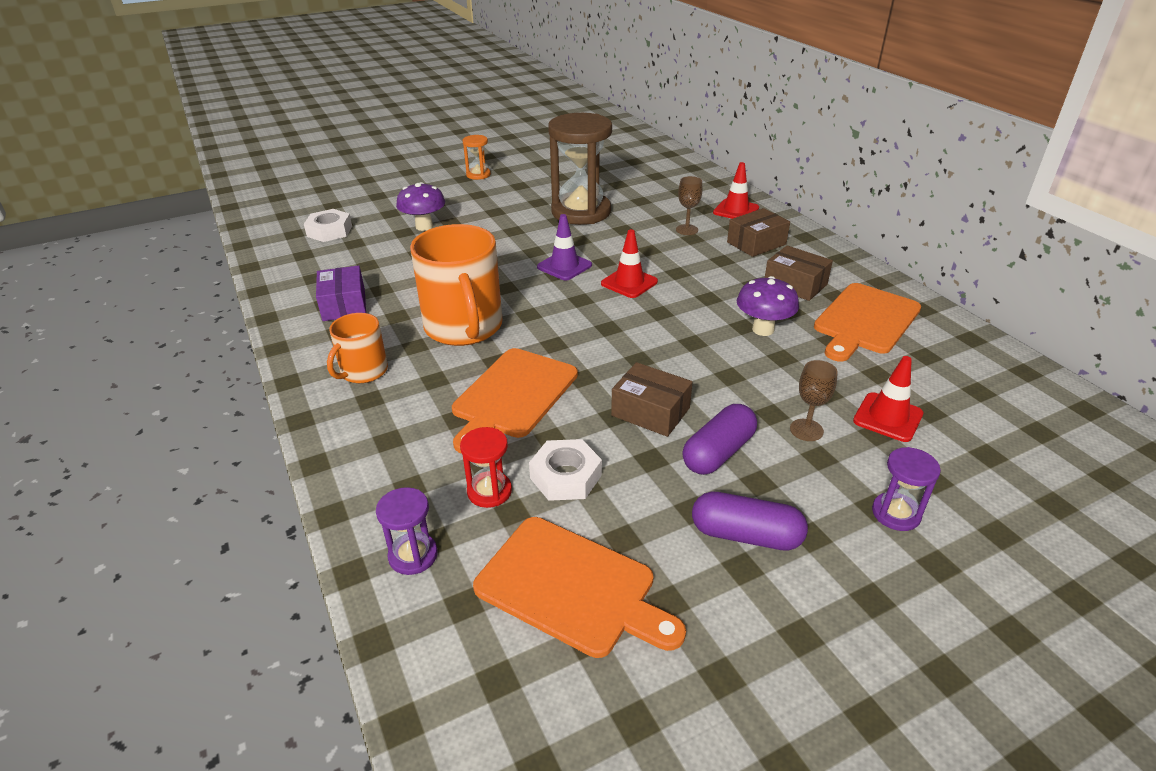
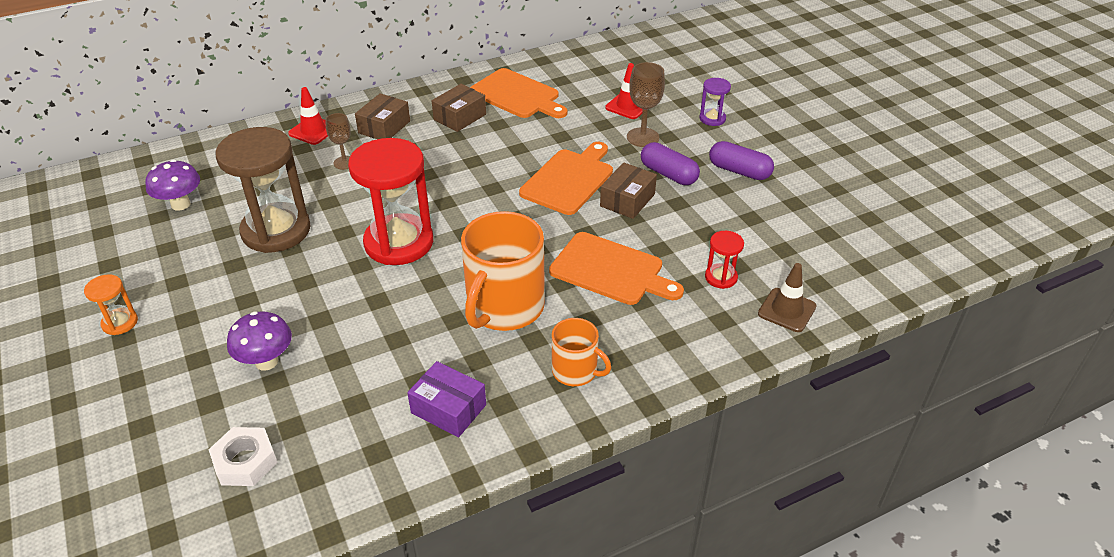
camera: 90 degrees left, 5 degrees up
(344, 305) = (448, 409): purple box -> purple box turned 45 degrees clockwise
(413, 555) = (787, 310): purple hourglass -> brown traffic cone
(464, 327) = (504, 307): orange mug -> orange mug turned 135 degrees clockwise
(564, 266) = (399, 243): purple traffic cone -> red hourglass
(565, 476) = (700, 241): white nut -> none
(571, 588) = (794, 239): orange cutting board -> orange cutting board (569, 180)
(629, 283) = (440, 202): red traffic cone -> none
(746, 535) = (739, 171): purple capsule -> purple capsule turned 75 degrees counterclockwise
(756, 243) = (384, 127): brown box -> brown box turned 60 degrees clockwise
(763, 329) = (524, 140): purple mushroom -> purple mushroom (180, 204)
(806, 430) = (643, 137): brown goblet -> brown goblet, size x1.52

